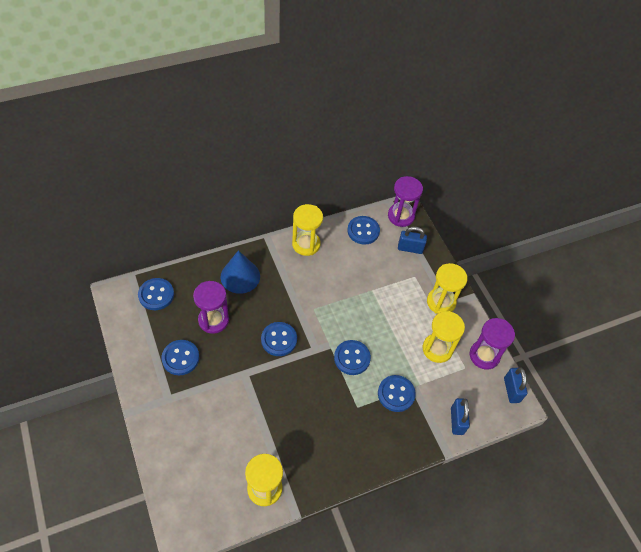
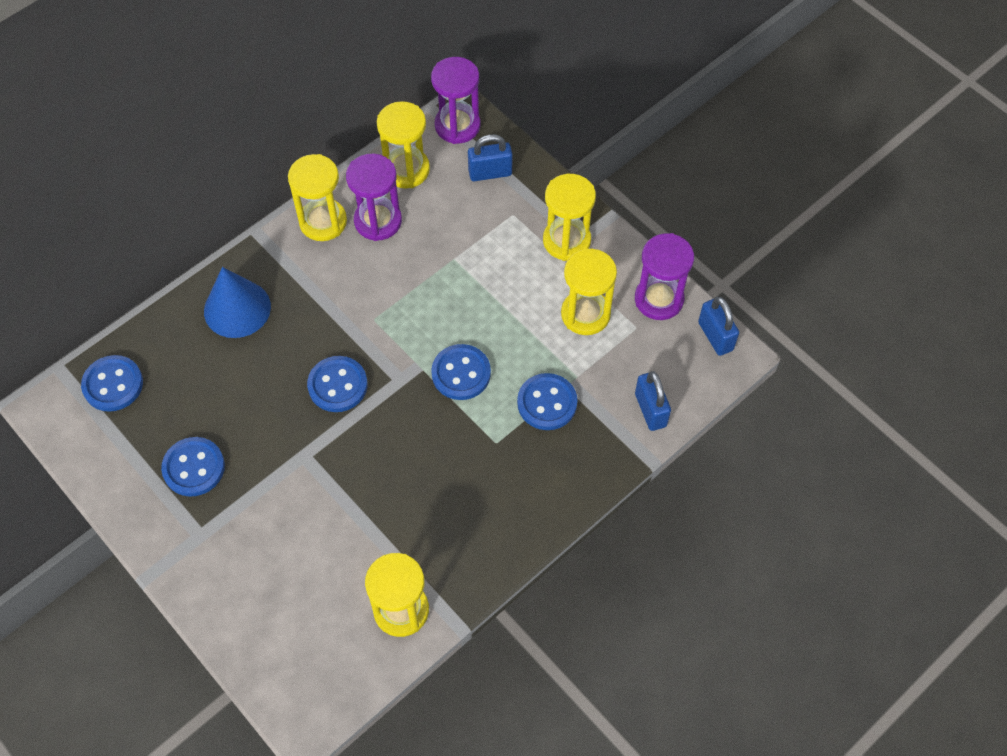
camera: 15 degrees left, 5 degrees up
(213, 320) = (222, 391): purple hourglass -> purple hourglass (378, 221)
(363, 231) = (406, 170): blue button -> yellow hourglass

